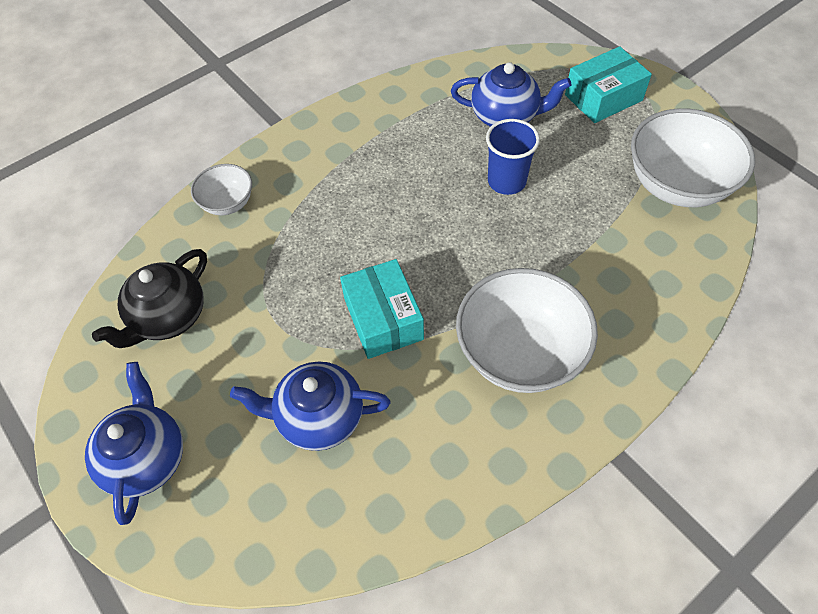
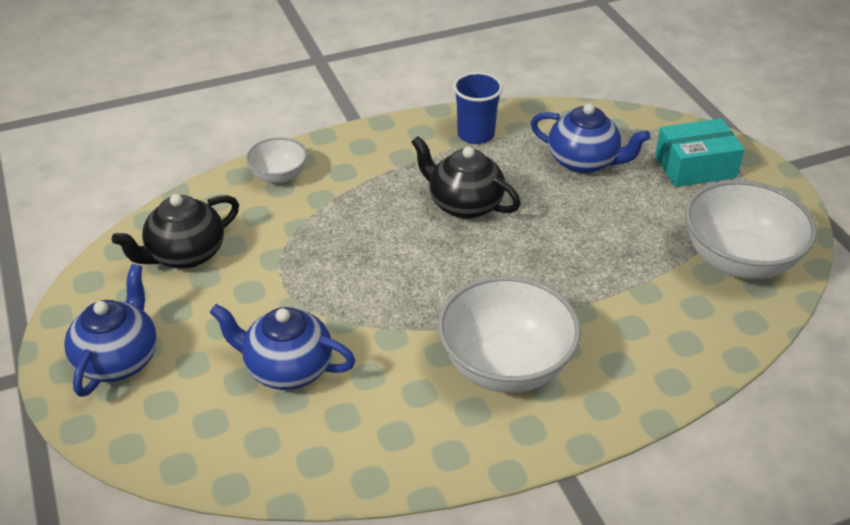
camera: 15 degrees right, 15 degrees down
(383, 319) = (384, 304): turquoise box -> none
(415, 190) = (464, 204): none -> black teapot
(506, 181) = (559, 217): blue cup -> blue cup (475, 134)

